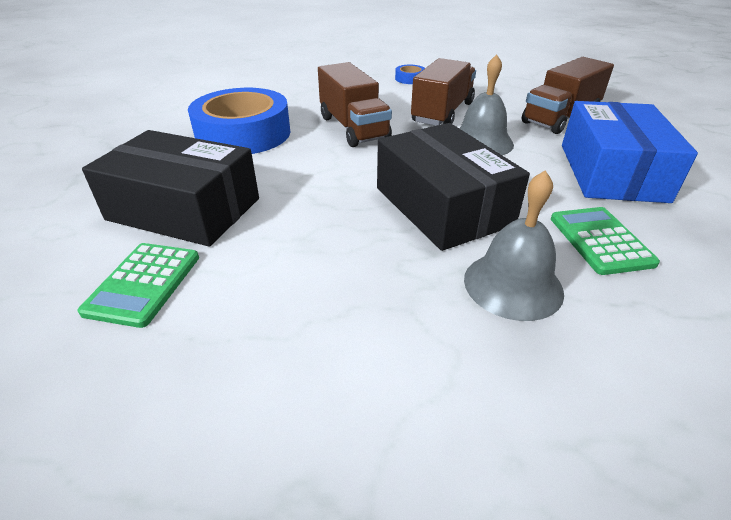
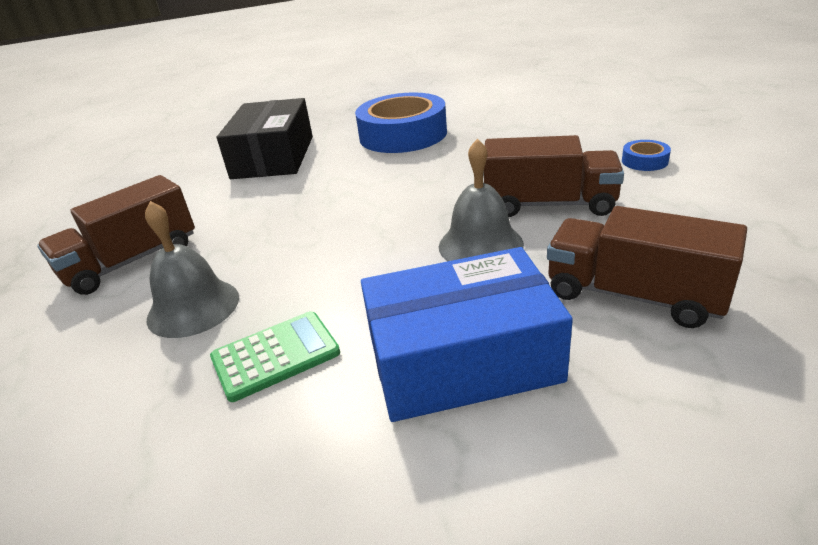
camera: 75 degrees right, 5 degrees down
(144, 284) = (189, 176): green calculator -> none
(353, 128) = (455, 170): brown truck -> brown truck (132, 261)
(443, 206) = (315, 250): black box -> none

